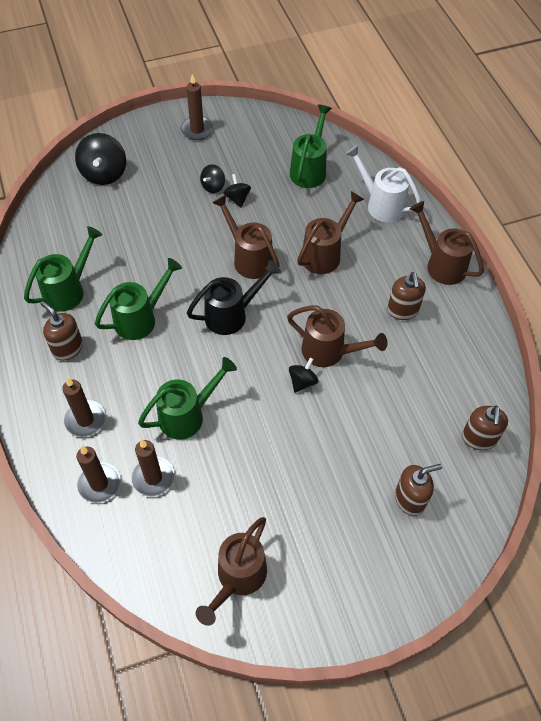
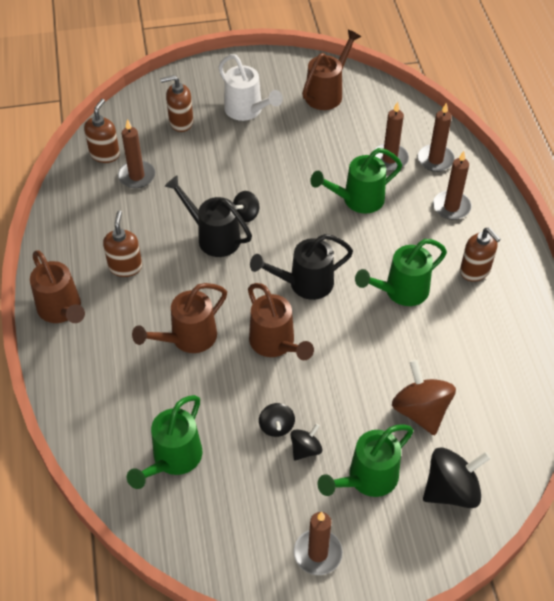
camera: 170 degrees left, 5 degrees down
(68, 290) = (481, 331): green watering can -> green watering can (367, 478)
(104, 173) = (451, 490): black spinning top -> black spinning top turned 60 degrees clockwise
(125, 221) = (420, 411): none -> brown spinning top
(329, 352) = (213, 237): brown watering can -> black watering can
(381, 204) = (99, 394): white watering can -> white watering can (247, 111)
(432, 414) = (136, 176): none -> brown candle

